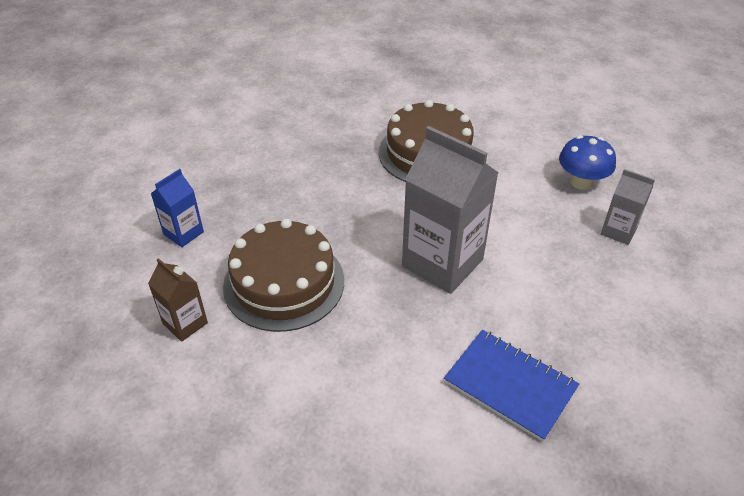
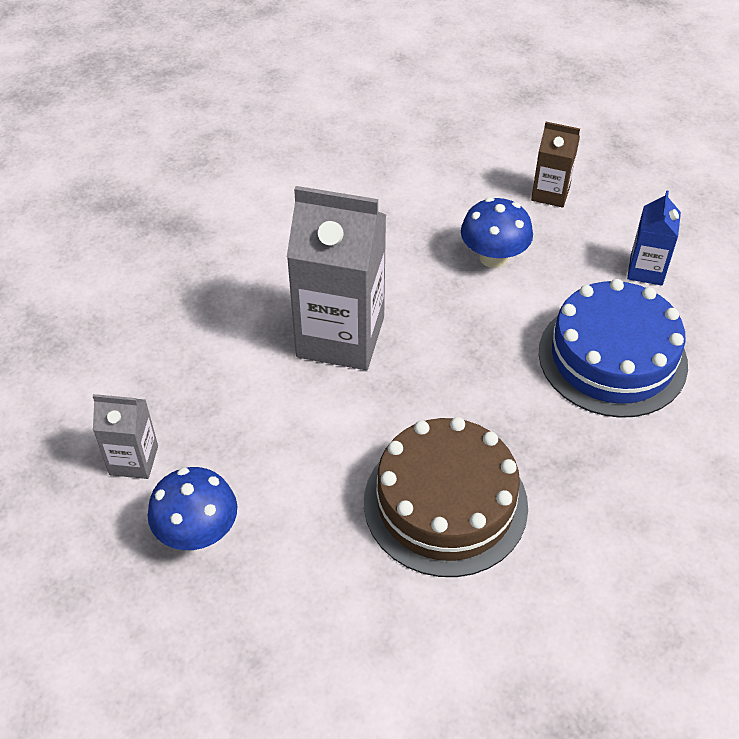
camera: 155 degrees right, 5 degrees up
(267, 189) = (612, 358): none -> blue cake
(284, 283) = (493, 257): brown cake -> blue mushroom
(510, 385) = (224, 242): blue notebook -> none

